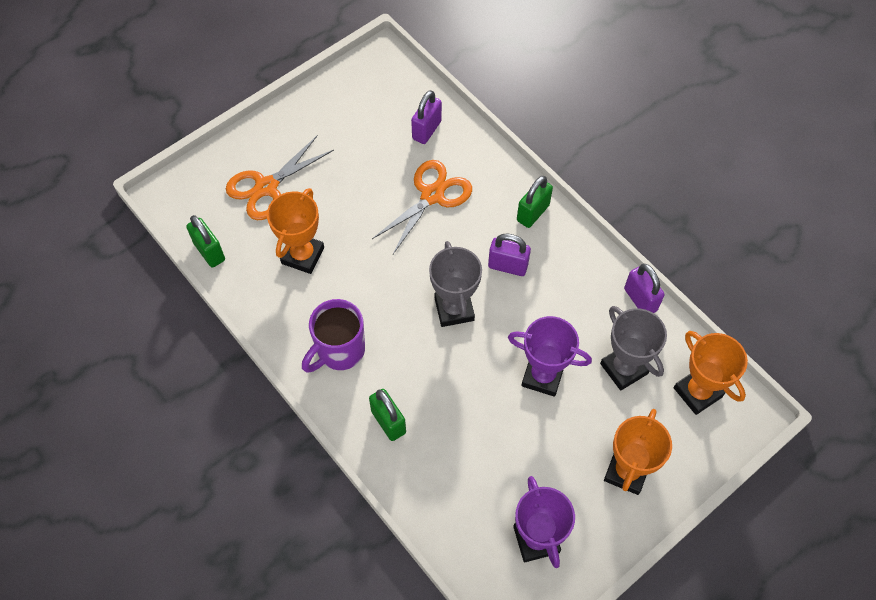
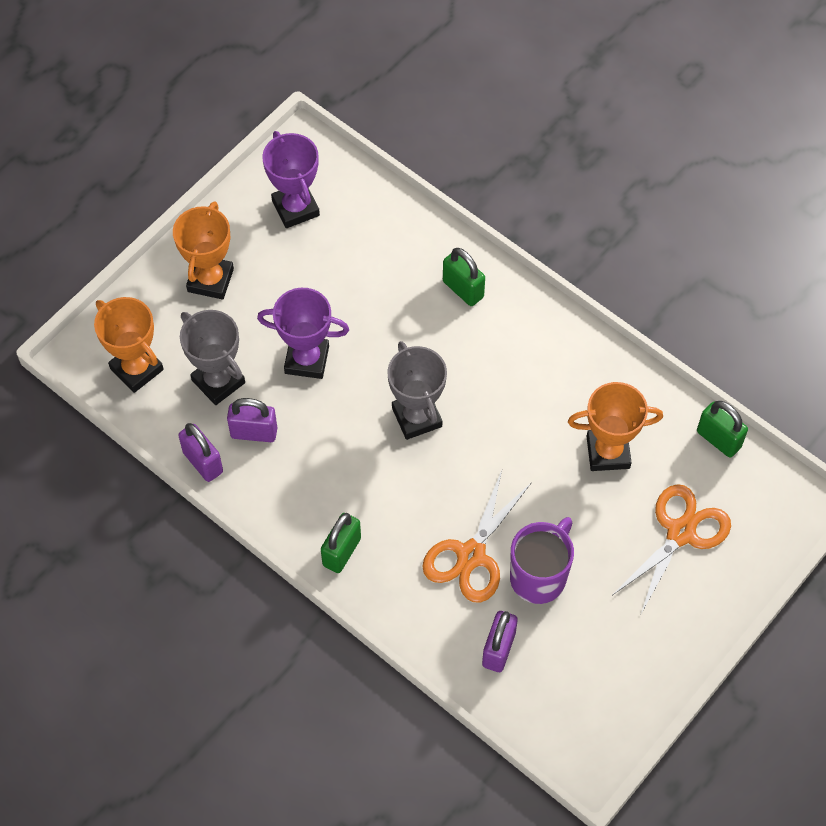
camera: 170 degrees right, 0 degrees up
(303, 255) = (608, 452): orange trophy -> orange trophy turned 75 degrees clockwise
(339, 351) = (534, 351): purple mug -> purple mug (539, 576)
(507, 266) = (363, 478): purple padlock -> purple padlock (254, 432)

